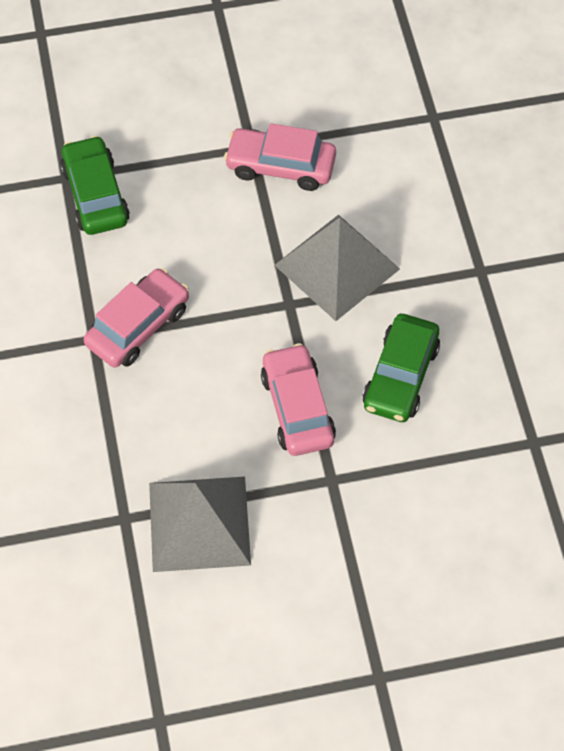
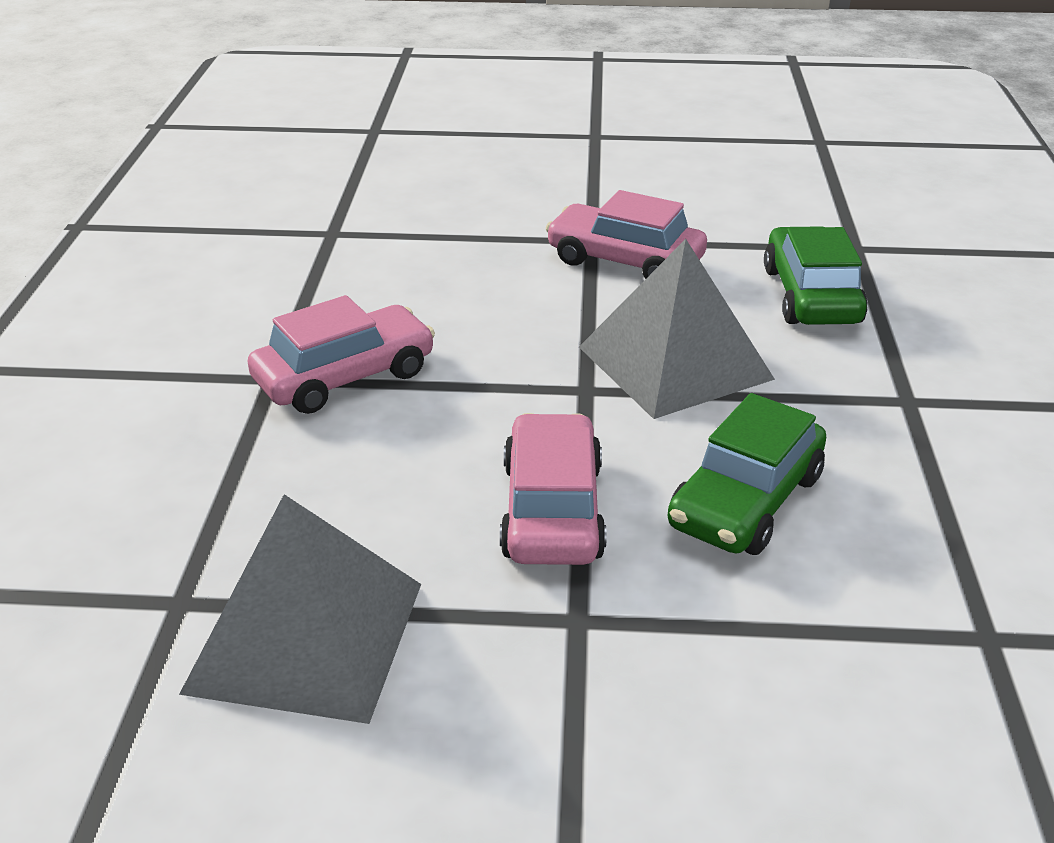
camera: 15 degrees right, 25 degrees down
(95, 195) = (361, 251): green car -> green car (811, 296)

